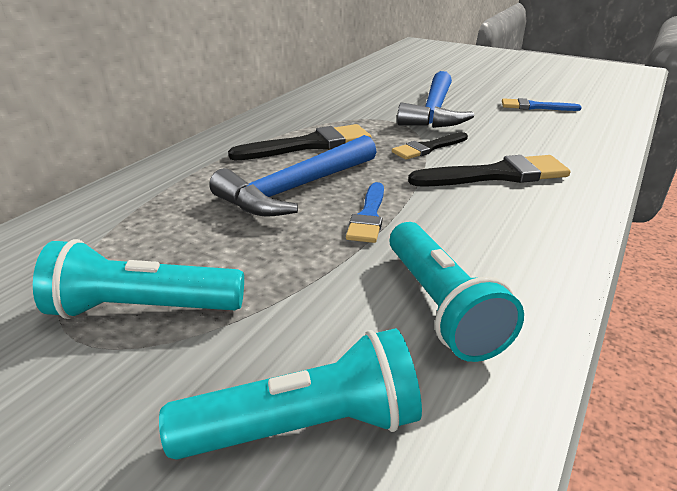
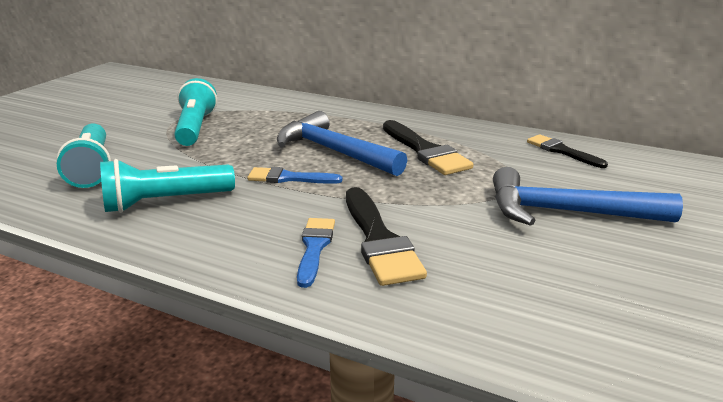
camera: 85 degrees right, 5 degrees down
(428, 148) = (441, 205): black brush -> black brush (562, 151)
(535, 107) = (661, 299): blue brush -> blue brush (314, 248)

